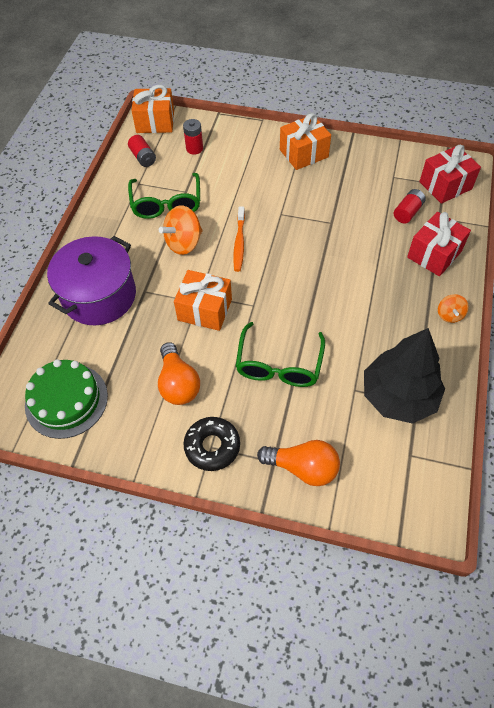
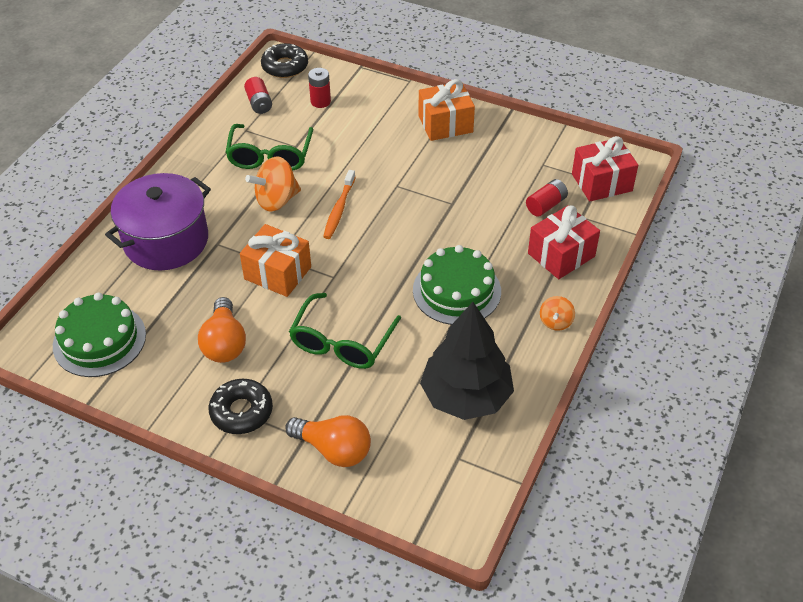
camera: 10 degrees right, 10 degrees down
(155, 122) = (285, 66): orange gift -> black donut
(360, 300) = (456, 291): none -> green cake

